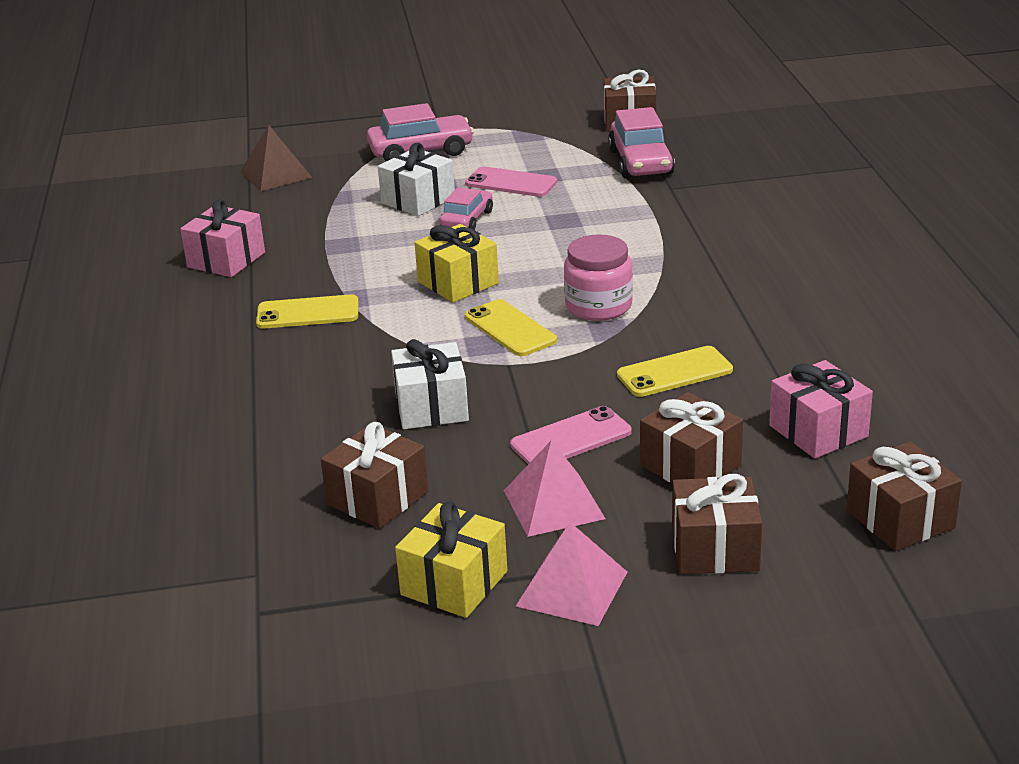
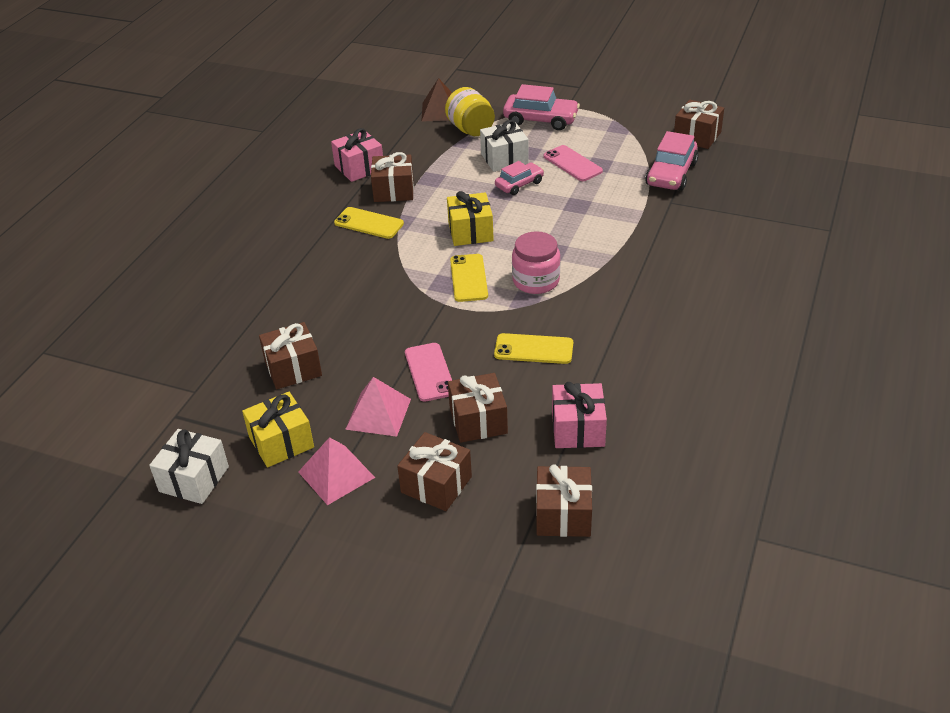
camera: 30 degrees right, 10 degrees up
(304, 270) = (394, 190): none -> brown gift
(339, 183) = (470, 129): none -> yellow jar
(431, 407) = (375, 318): white gift -> white gift (194, 479)
(571, 438) = (429, 372): pink phone -> pink phone turned 75 degrees clockwise

